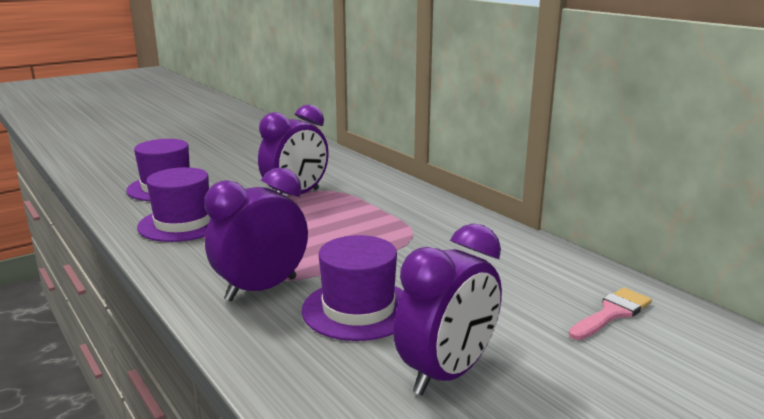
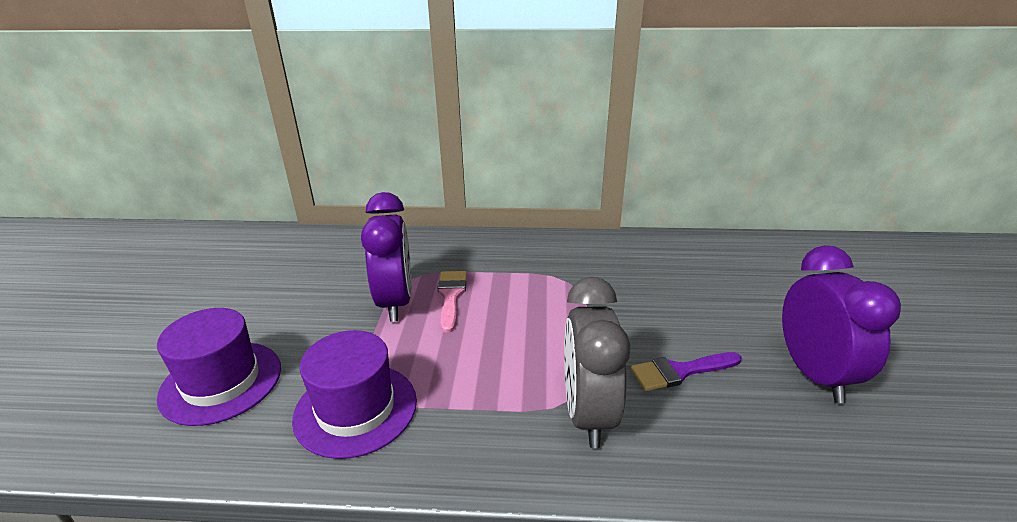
camera: 50 degrees left, 10 degrees up
(261, 289) = (588, 414): purple clock -> grey clock
(358, 309) = (679, 371): purple hat -> purple brush
(612, 313) = (770, 267): pink brush -> pink brush (451, 296)

